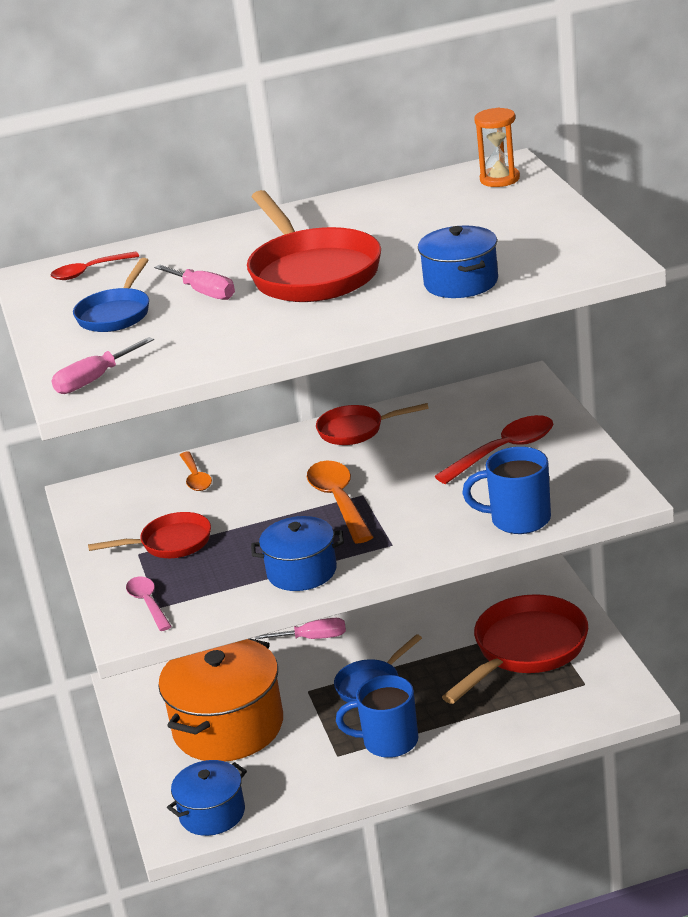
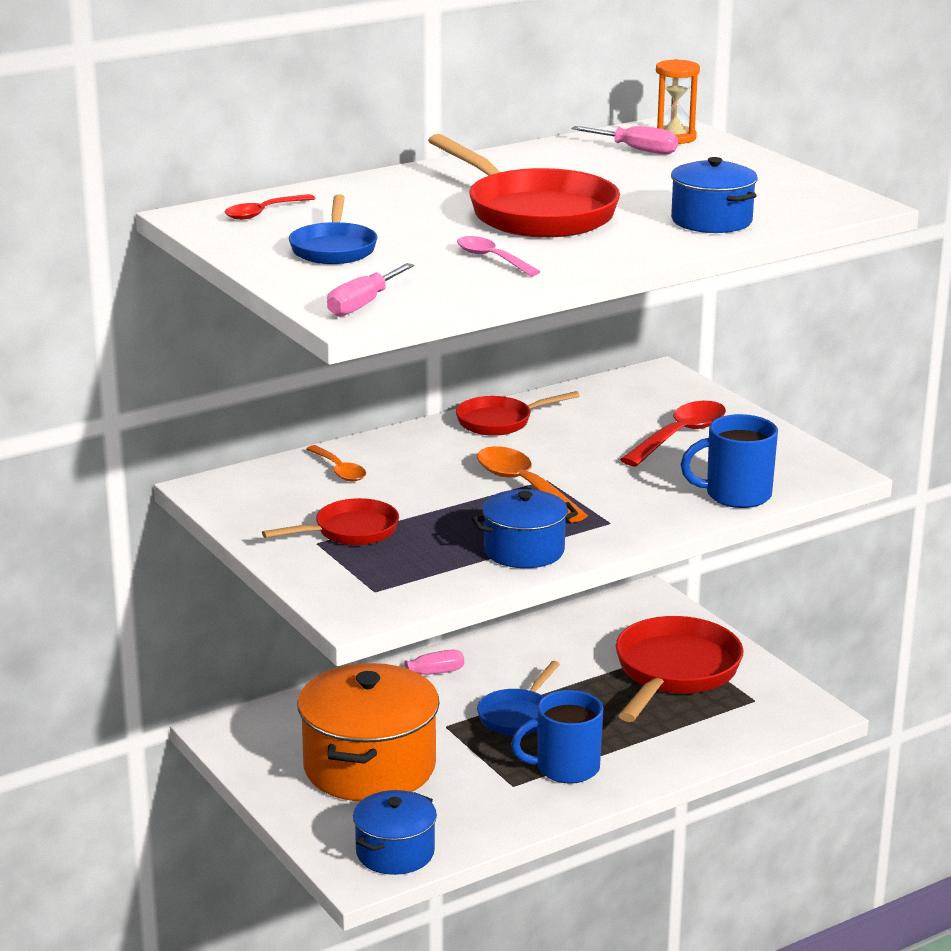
camera: 20 degrees left, 5 degrees down
(148, 603) = (361, 588): pink spoon -> pink spoon (491, 259)
(204, 293) = (423, 230): pink screwdriver -> pink screwdriver (637, 150)

